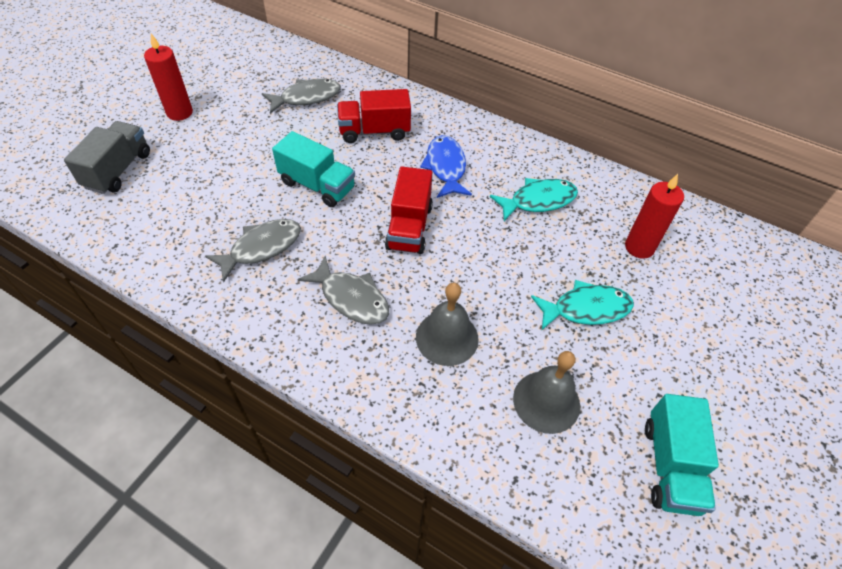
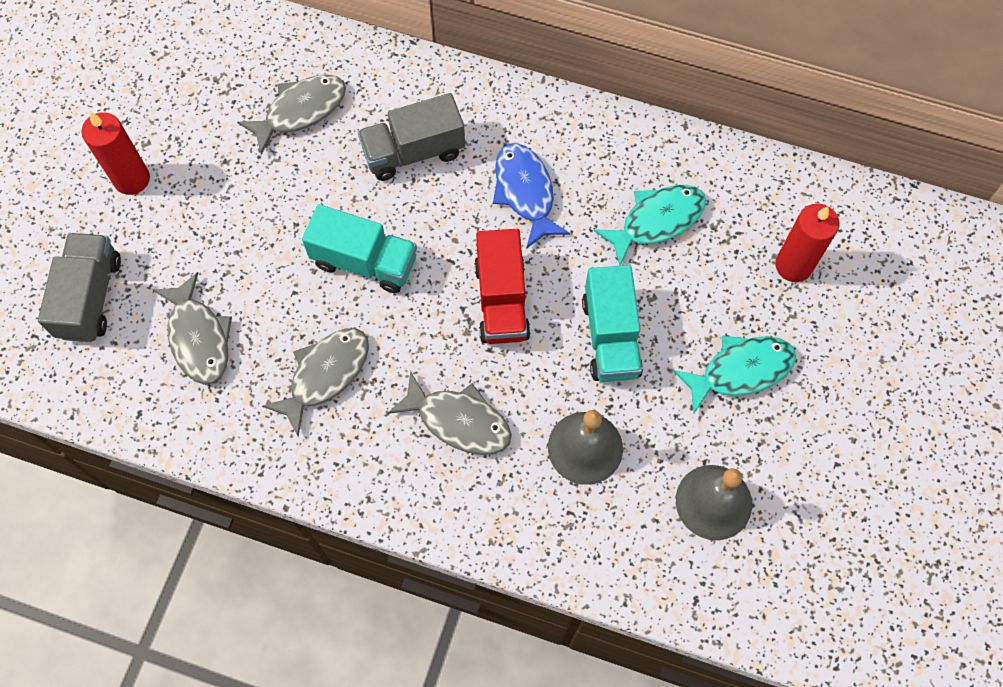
camera: 10 degrees left, 15 degrees up
(181, 207) = (199, 337): none -> grey fish
(374, 131) = (413, 152): red truck -> grey truck
(670, 466) = (857, 546): turquoise truck -> turquoise truck (610, 337)

